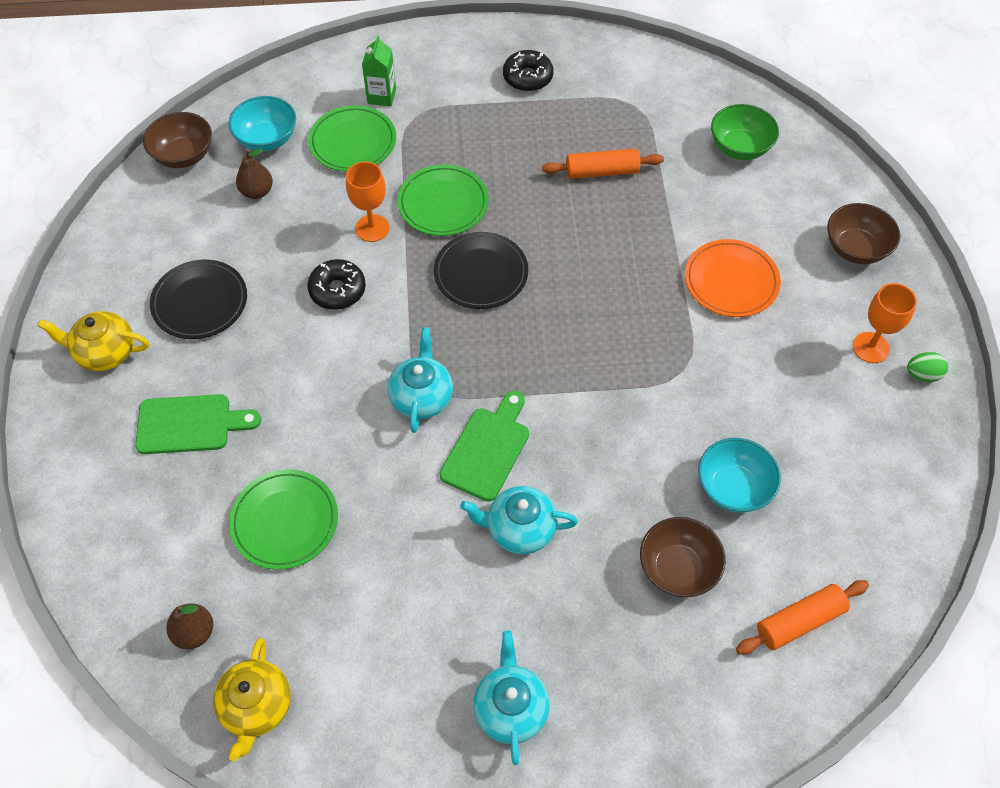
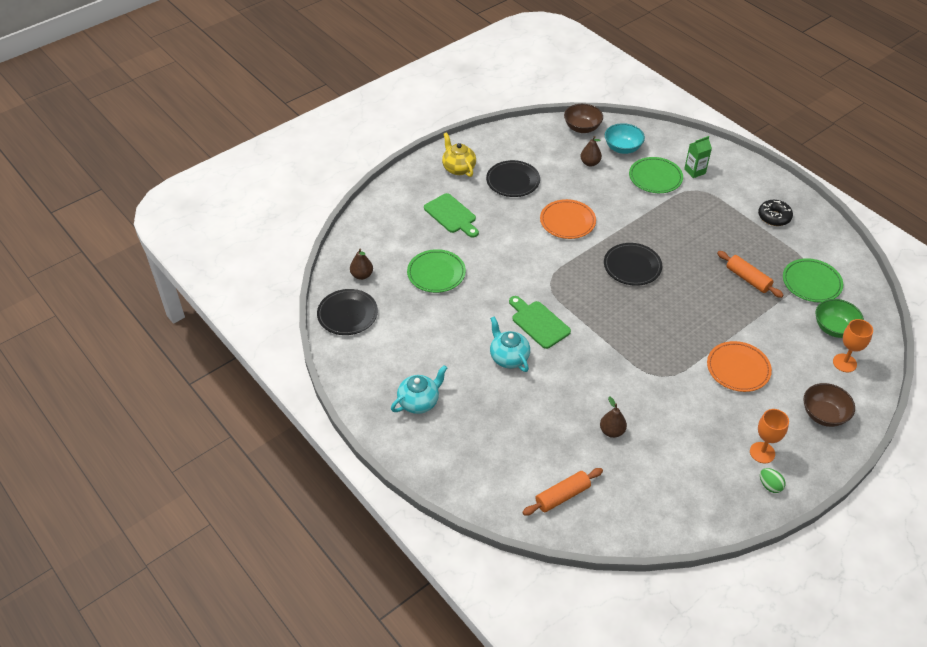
camera: 55 degrees right, 10 degrees down
(256, 707) = (347, 314): yellow teapot -> black plate
(337, 290) = (567, 221): black donut -> orange plate
(372, 228) = (614, 213): orange goblet -> orange goblet (844, 363)
(422, 397) = (542, 284): turquoise teapot -> none
(443, 204) = (657, 230): green plate -> green plate (811, 283)
(487, 449) = (538, 323): green cutting board -> green cutting board turned 120 degrees counterclockwise
(678, 568) = (545, 430): brown bowl -> none
(733, 488) = (612, 431): turquoise bowl -> brown pear
(799, 621) = (562, 496): orange rolling pin -> orange rolling pin turned 60 degrees counterclockwise

